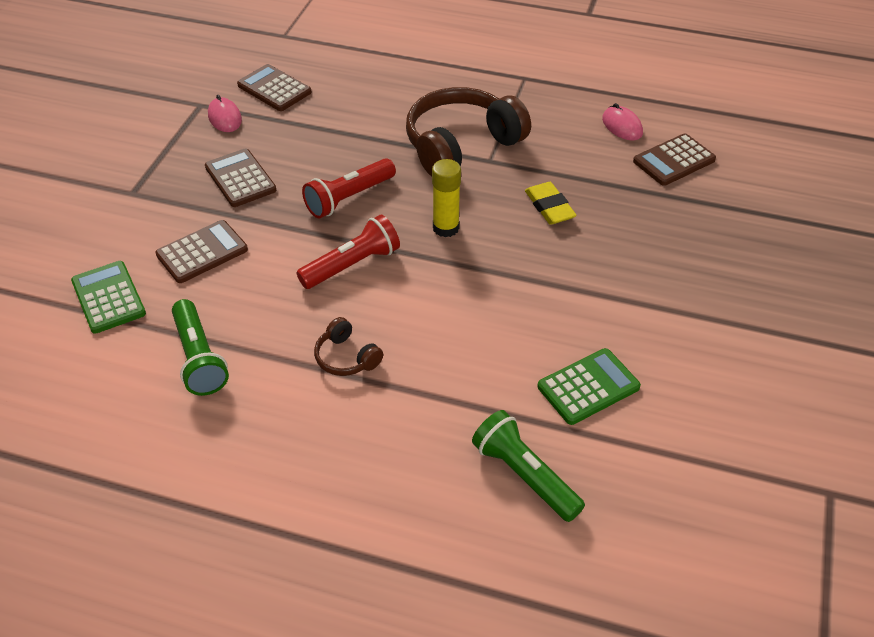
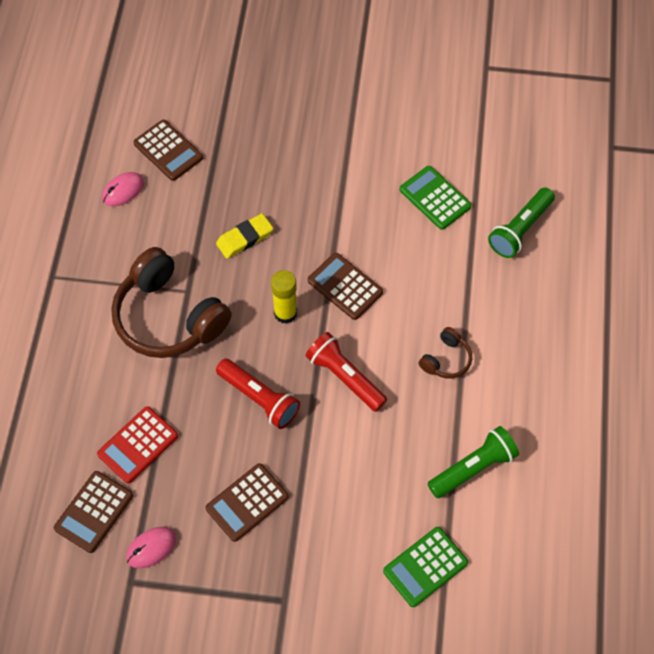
camera: 100 degrees left, 15 degrees up
(202, 252) = (354, 505): brown calculator -> brown calculator (345, 286)
(328, 117) = (138, 445): none -> red calculator

